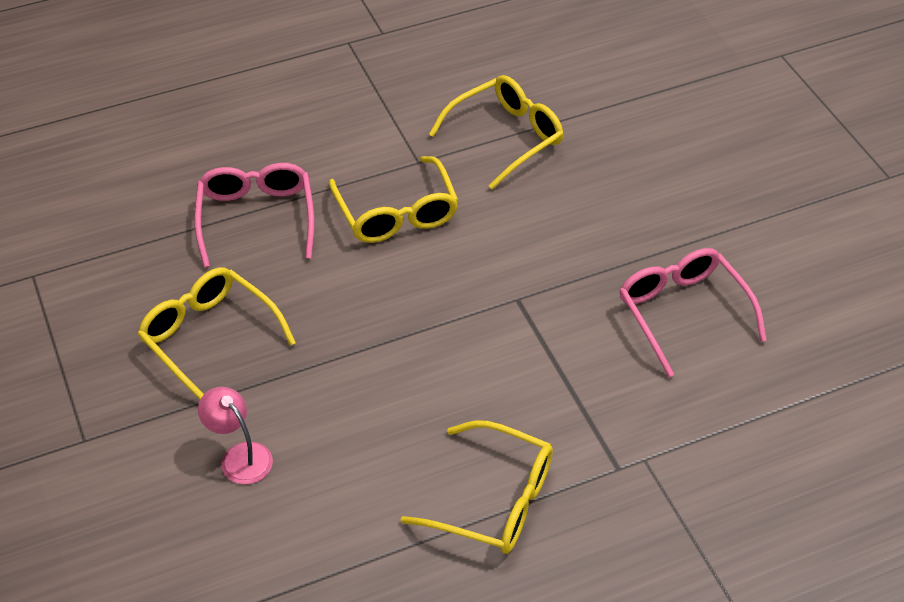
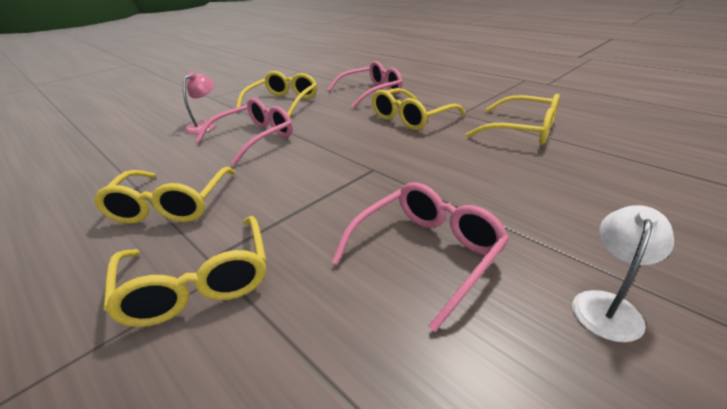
camera: 70 degrees right, 15 degrees down
(343, 397) = (254, 138): none -> pink glasses
(649, 477) = (198, 282): none -> yellow glasses
(777, 243) = (608, 305): none -> white lamp

